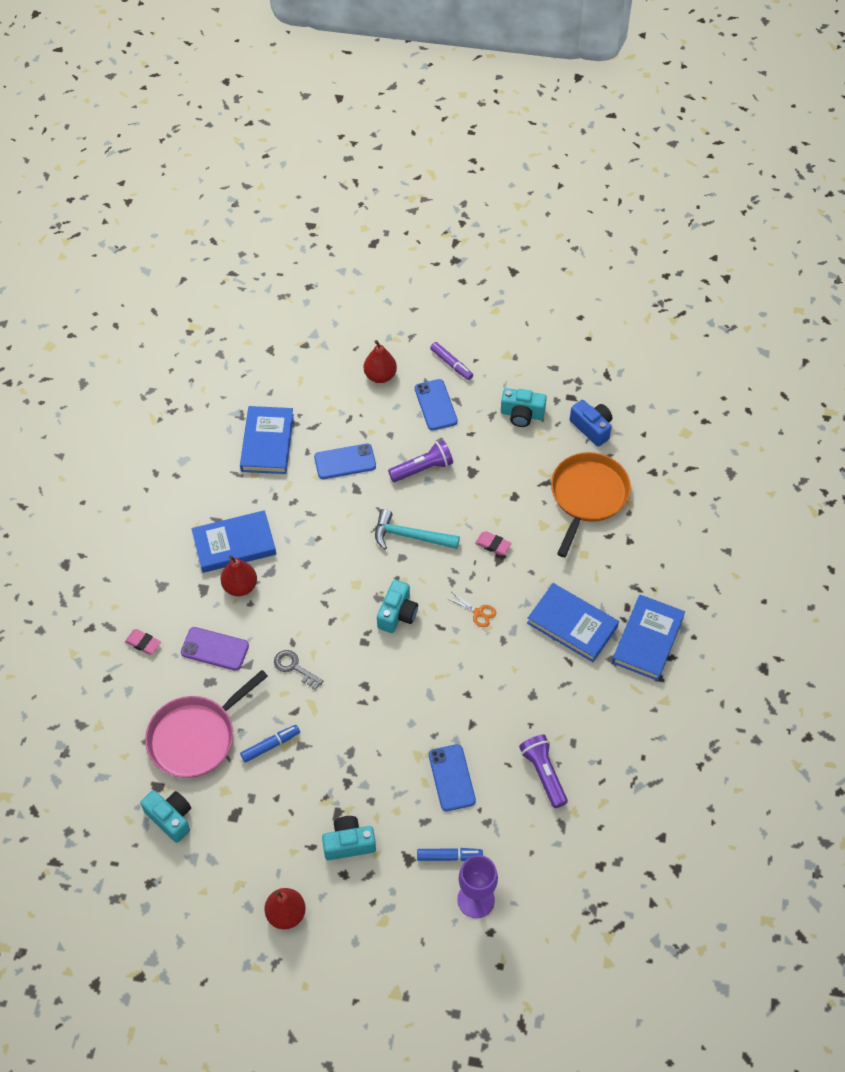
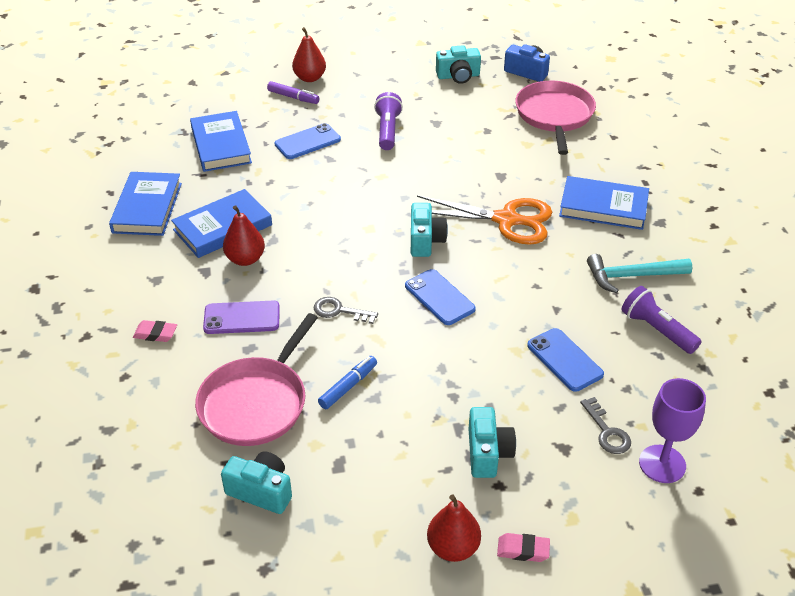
camera: 20 degrees left, 15 degrees down
(349, 843) = (488, 453): turquoise camera -> turquoise camera turned 120 degrees clockwise
(410, 536) = (403, 180): turquoise hammer -> turquoise hammer (631, 276)
(423, 468) = (388, 130): purple flashlight -> purple flashlight turned 45 degrees counterclockwise
(436, 405) = (374, 86): blue phone -> blue phone (439, 297)
(449, 856) = (607, 432): blue marker -> grey key
(451, 364) = (373, 58): purple marker -> purple marker (293, 97)
(478, 612) = (506, 220): orange scissors -> orange scissors, size x2.46
(493, 545) = (489, 168): pink eraser -> pink eraser (523, 550)
(588, 496) = (554, 116): orange pan -> pink pan
(648, 640) = (681, 200): blue book -> blue book (147, 208)

